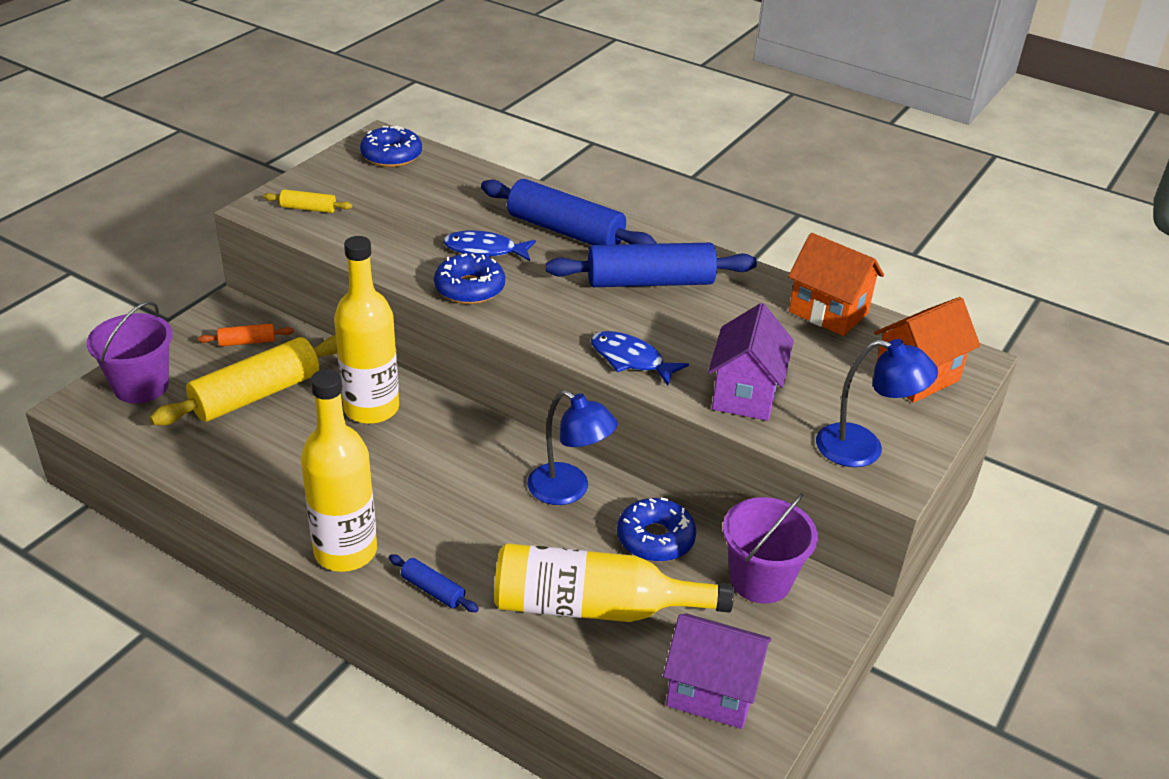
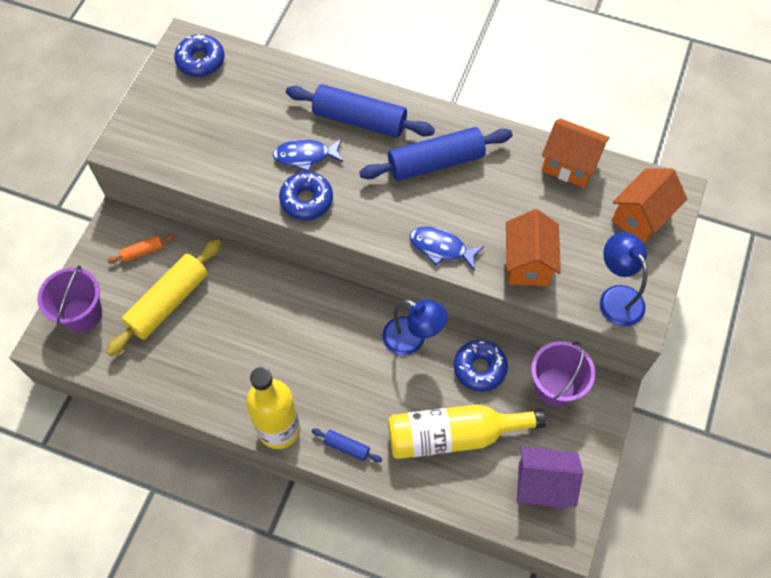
camera: 10 degrees left, 25 degrees up
(308, 208) = (157, 139): yellow rolling pin -> none
(371, 408) = (255, 296): yellow bottle -> none
(745, 394) = (527, 263): purple house -> orange house
(863, 449) = (616, 297): blue lamp -> blue lamp turned 120 degrees counterclockwise

